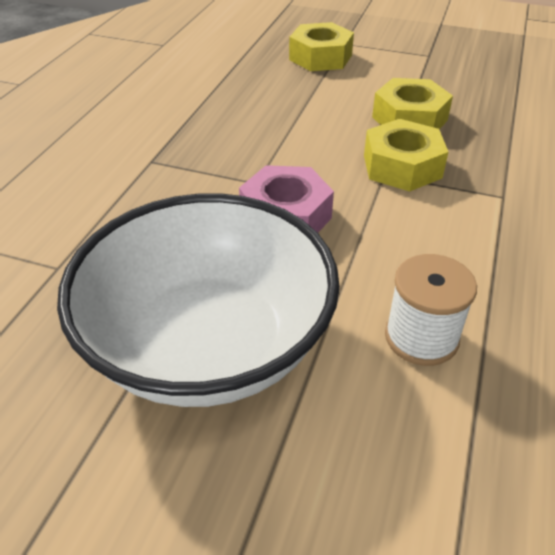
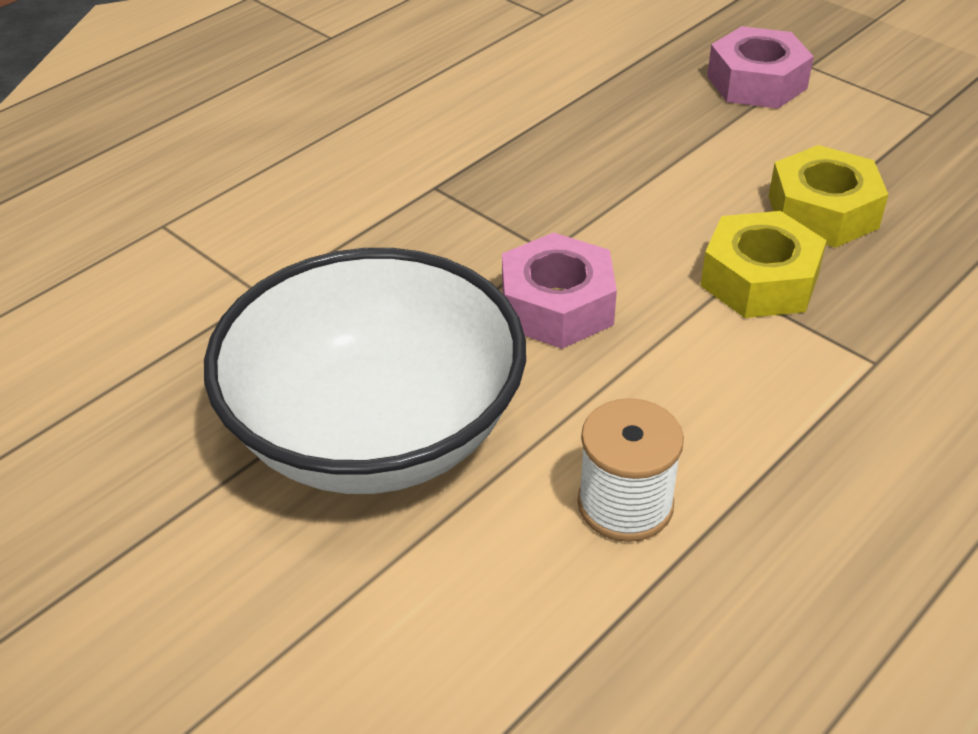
camera: 25 degrees right, 0 degrees up
(320, 57) = (756, 82): yellow nut -> pink nut

